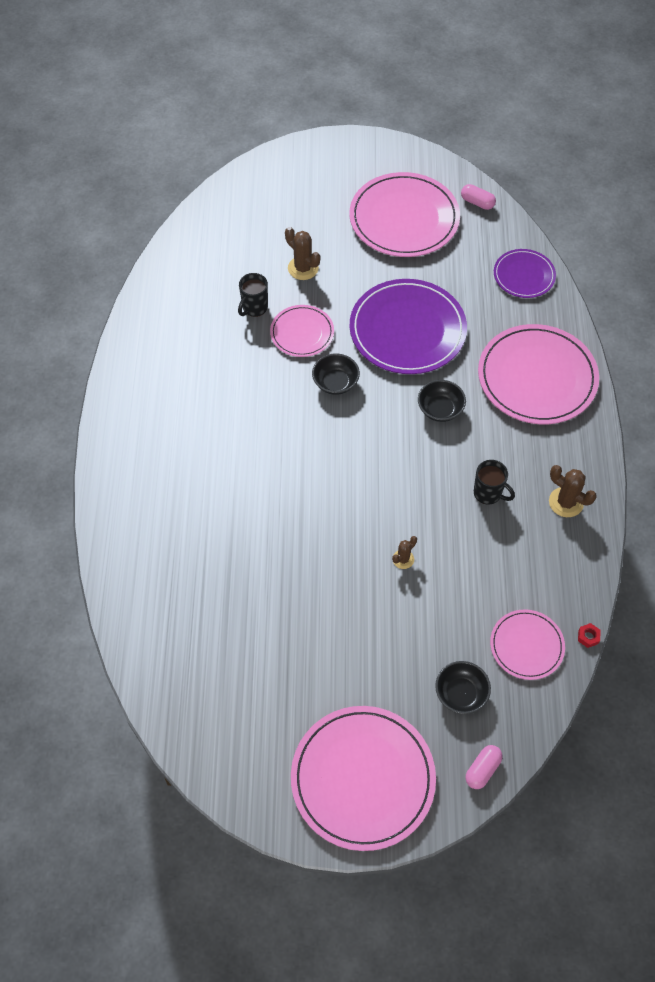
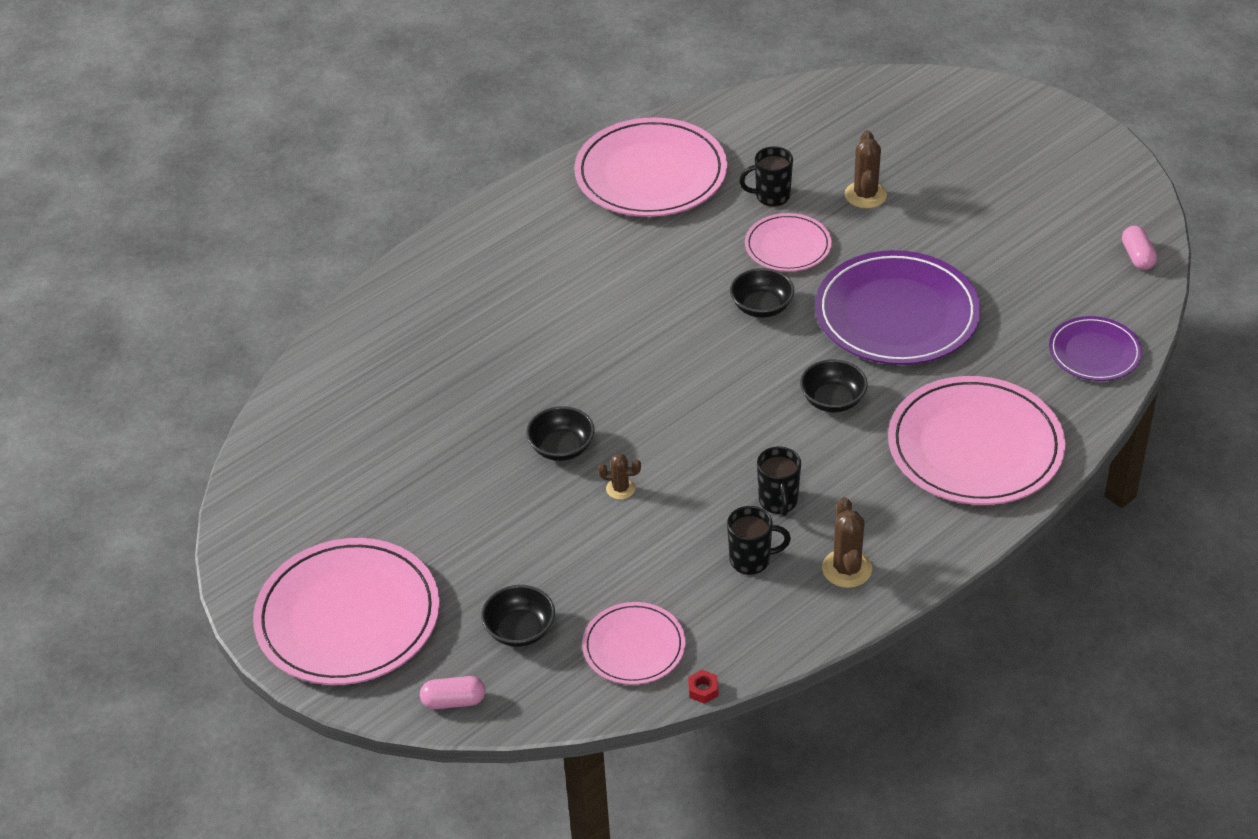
camera: 50 degrees right, 15 degrees down
(341, 563) = (561, 448): none -> black bowl
(404, 218) = (1033, 220): pink plate -> pink plate (651, 174)
(518, 540) = (751, 560): none -> black mug

